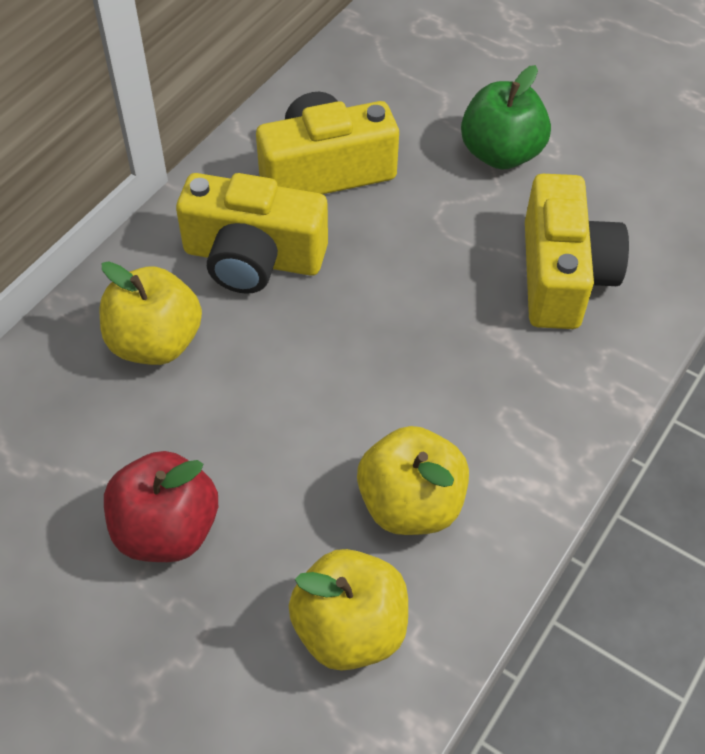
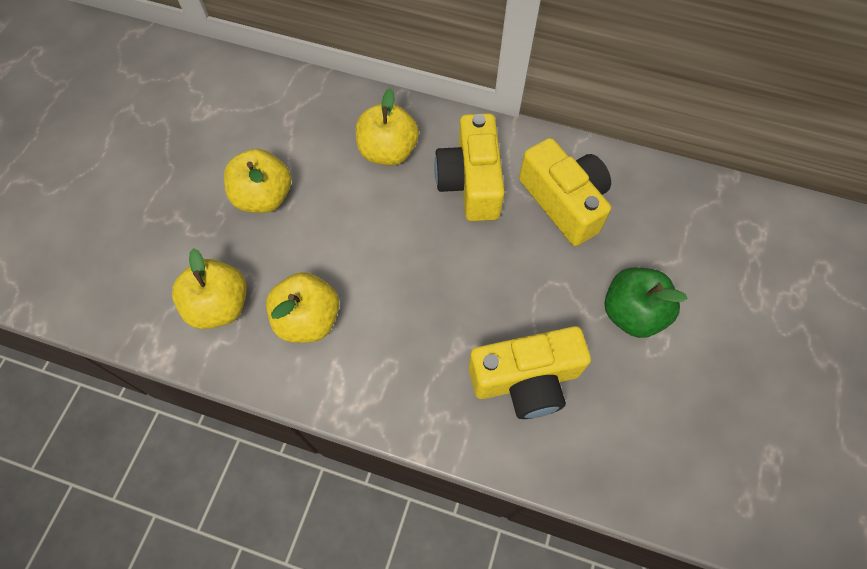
camera: 75 degrees right, 10 degrees up
(167, 529) = (264, 197): red apple -> yellow apple

